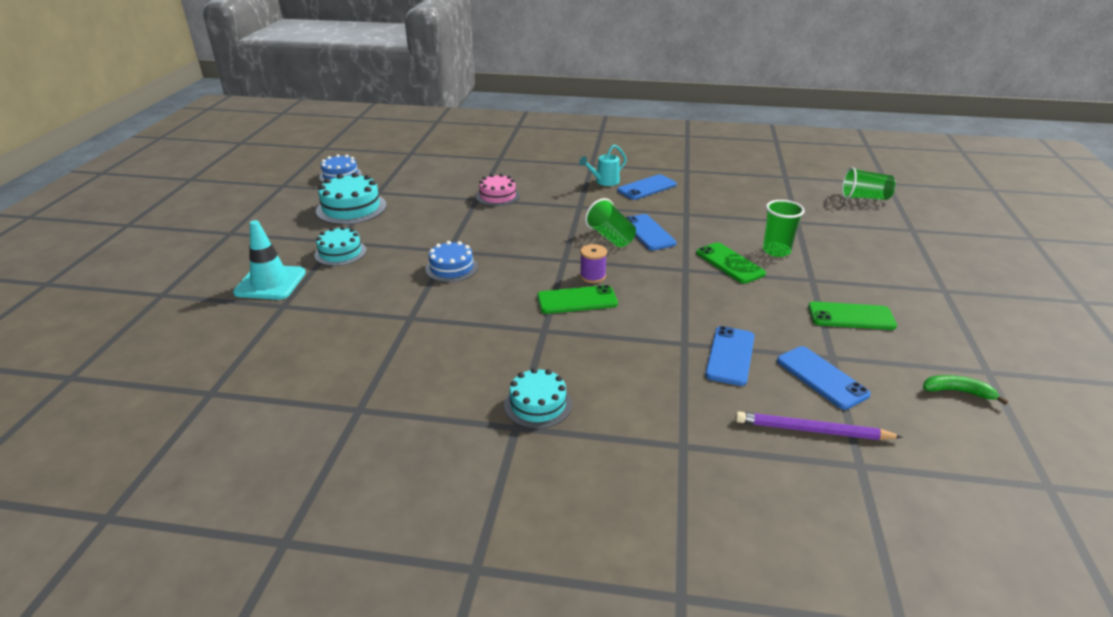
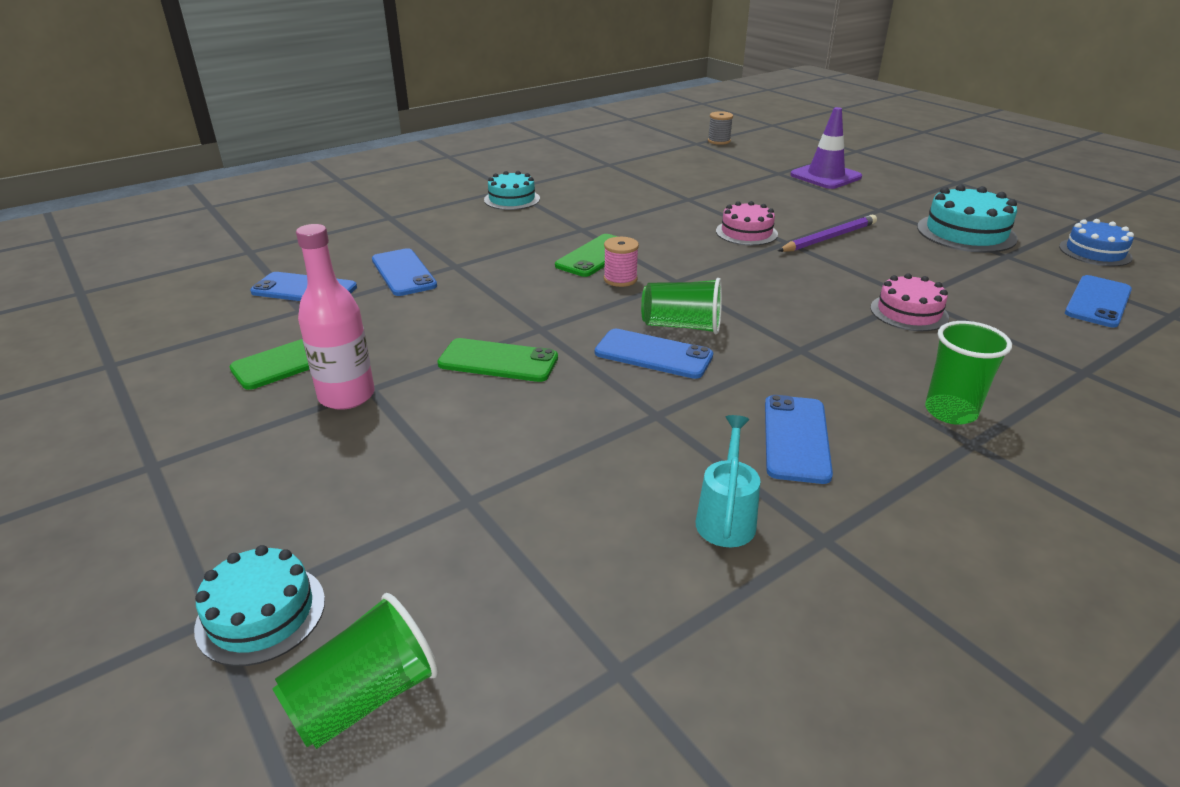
camera: 135 degrees right, 0 degrees up
(187, 381) = (719, 141): none -> grey spool
(270, 283) = (825, 176): turquoise traffic cone -> purple traffic cone
(340, 253) = (850, 205): turquoise cake -> turquoise cake (261, 613)
(416, 166) = (1098, 302): none -> blue phone
(451, 268) = (746, 232): blue cake -> pink cake
(592, 276) = (620, 279): purple spool -> pink spool
(604, 182) = (870, 413): turquoise watering can -> turquoise watering can (726, 517)
(776, 251) = (454, 412): green cup -> green cup (950, 412)
(812, 430) = (296, 255): purple pencil -> purple pencil (829, 238)
(827, 281) = (346, 396): none -> pink bottle
(957, 392) = (153, 330): green banana -> none

